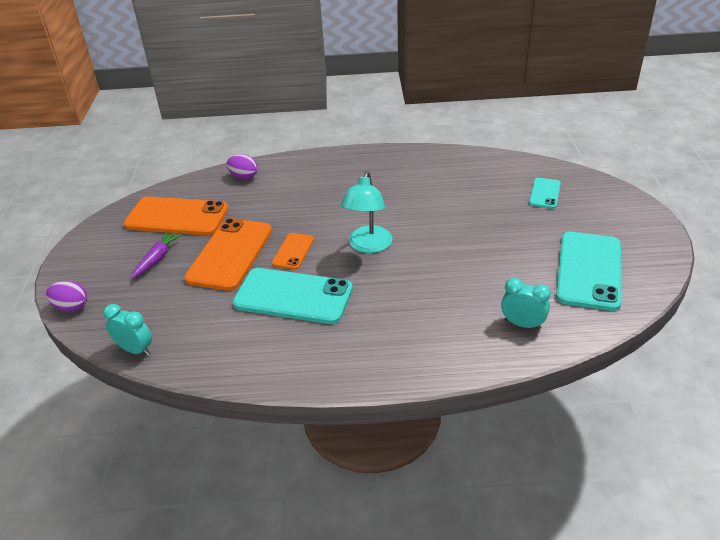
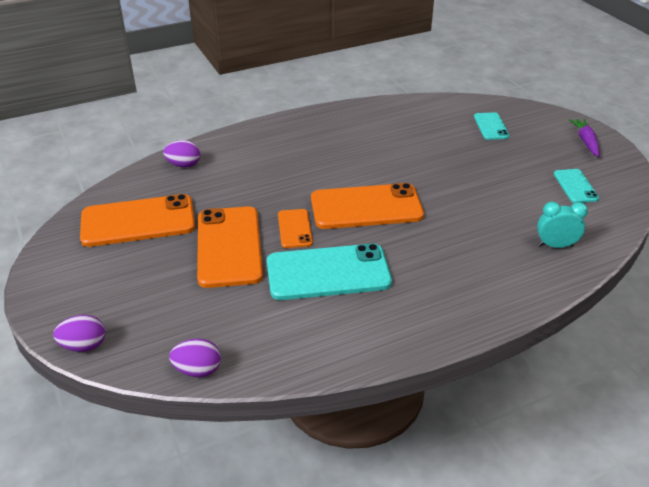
camera: 25 degrees left, 0 degrees up
(135, 350) = (198, 370): turquoise clock -> purple egg
(157, 259) = (149, 270): purple carrot -> purple carrot (585, 141)
(368, 246) = (366, 207): turquoise lamp -> orange phone
(589, 270) = (575, 186): turquoise phone -> turquoise phone, size x0.51

